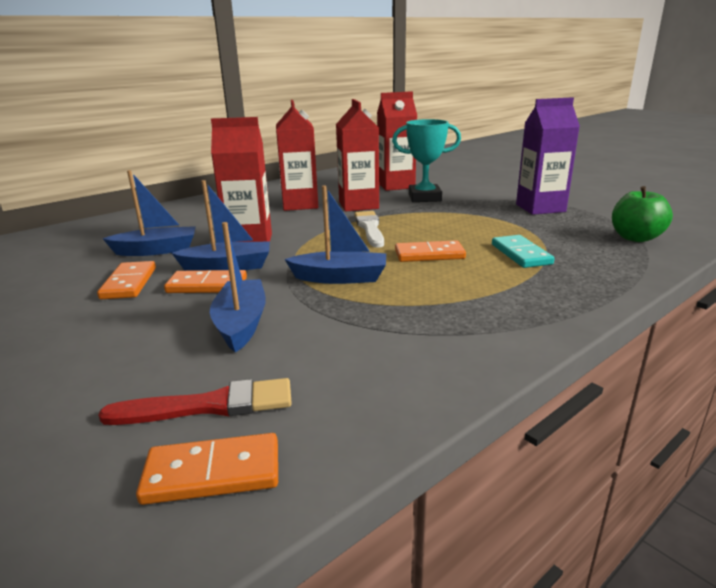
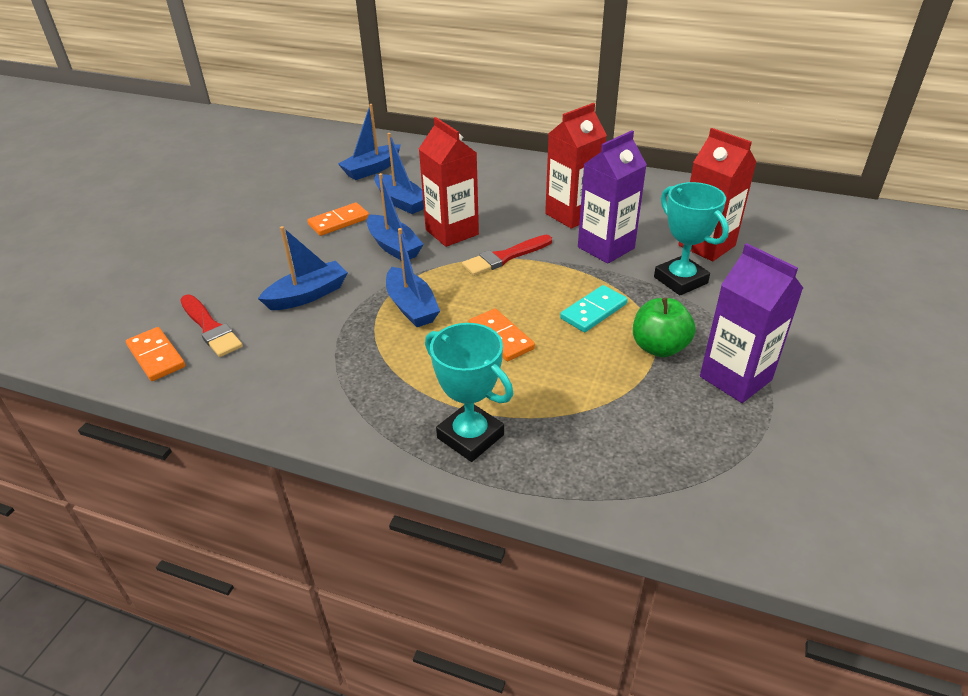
camera: 60 degrees right, 15 degrees up
(67, 251) = (372, 169): none -> blue boat
(207, 285) = (356, 253): orange domino -> none
(320, 232) = (505, 257): none -> red brush
(358, 205) = (606, 248): red carton -> purple carton
(369, 228) = (542, 279): white brush -> none
(521, 254) = (550, 396): turquoise domino -> turquoise domino (593, 311)
(554, 290) = (470, 436): none -> turquoise trophy
(635, 238) = (688, 480): green apple -> green apple (659, 347)

